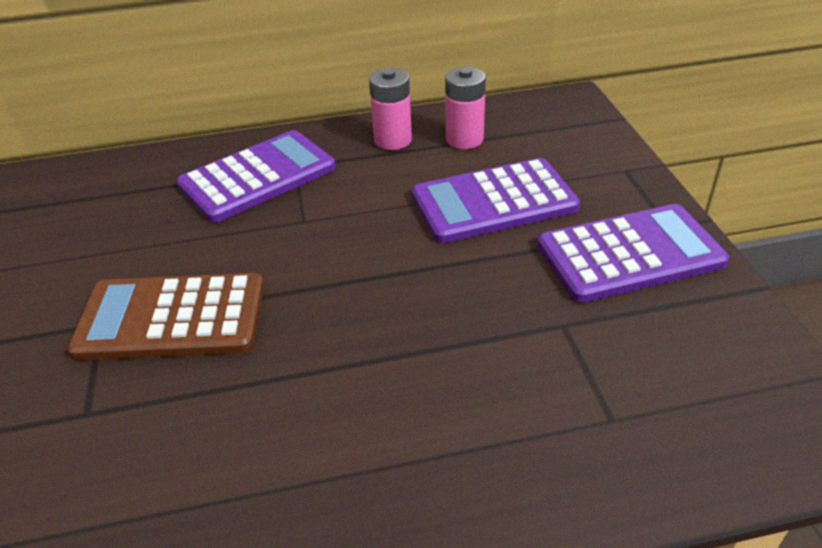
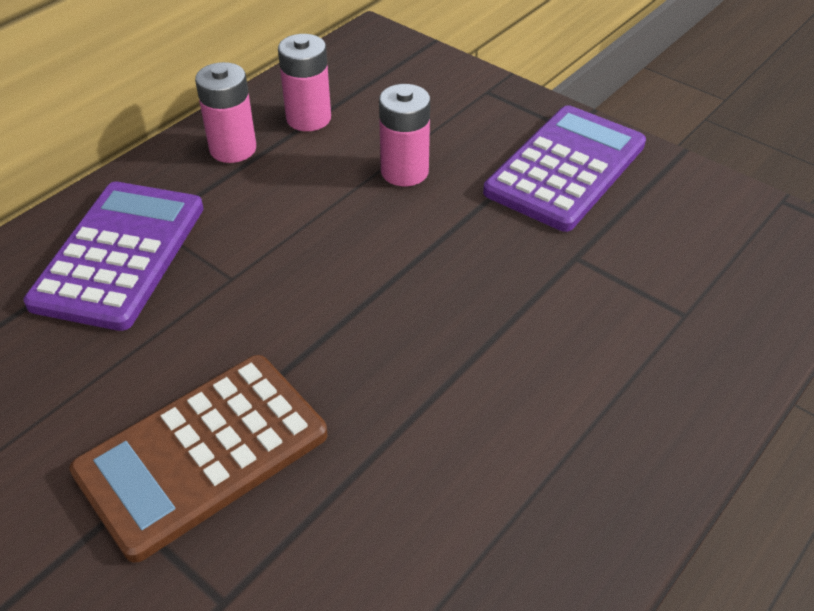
camera: 40 degrees left, 5 degrees up
(493, 202) = (404, 171): purple calculator -> pink battery

